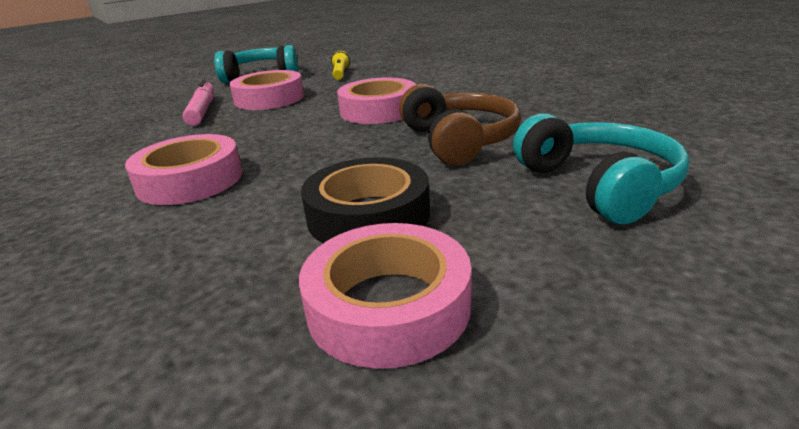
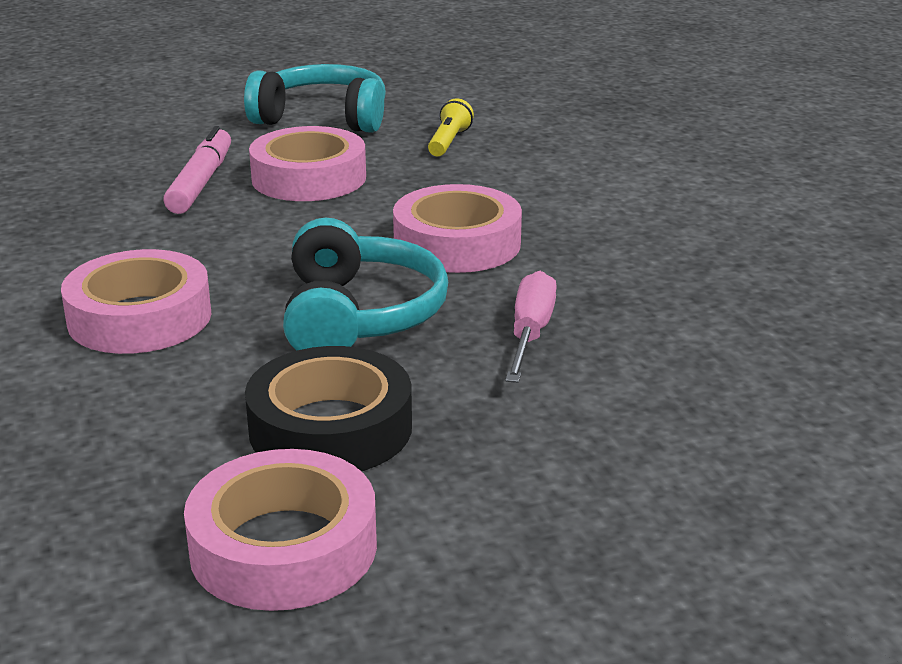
camera: 15 degrees right, 0 degrees up
(458, 141) = (530, 334): brown headphones -> pink screwdriver
(598, 185) = (653, 457): turquoise headphones -> turquoise headphones (358, 316)

